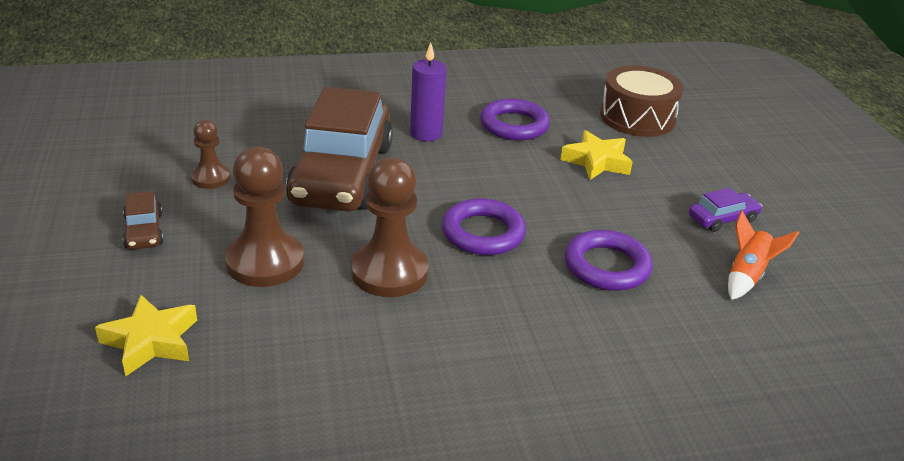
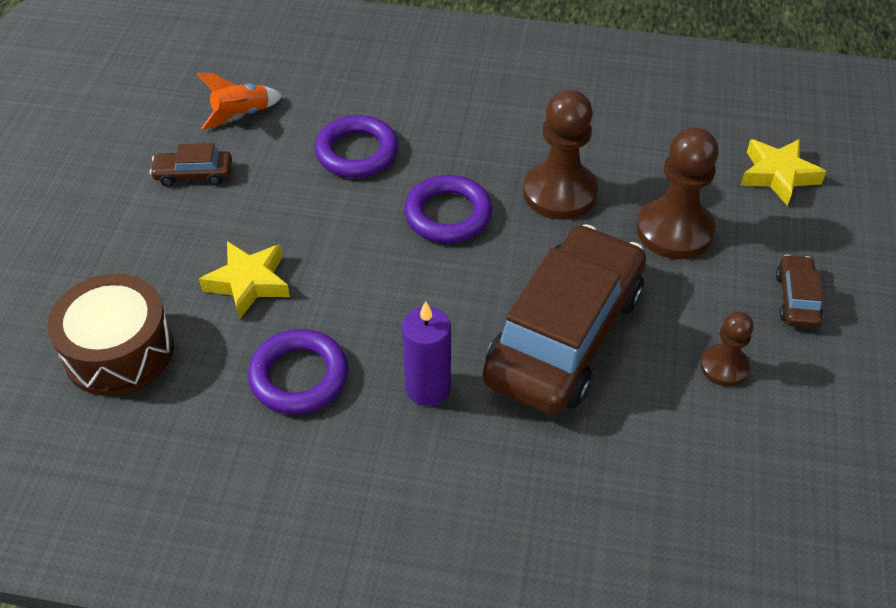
camera: 155 degrees left, 15 degrees up
(722, 219) = (193, 174): purple car -> brown car

